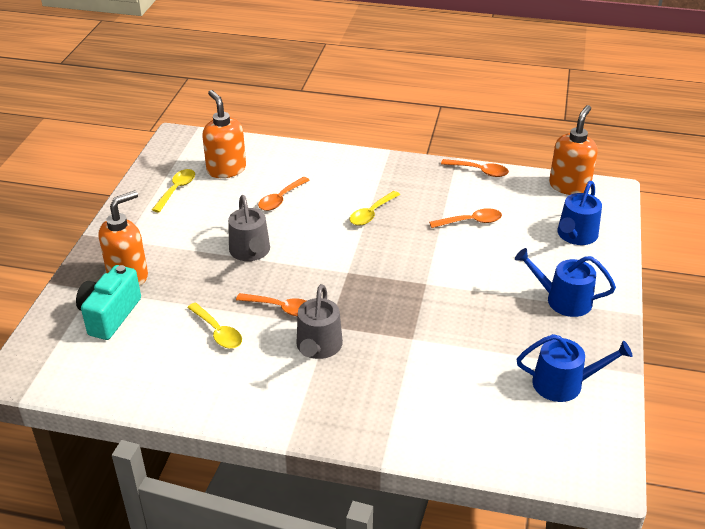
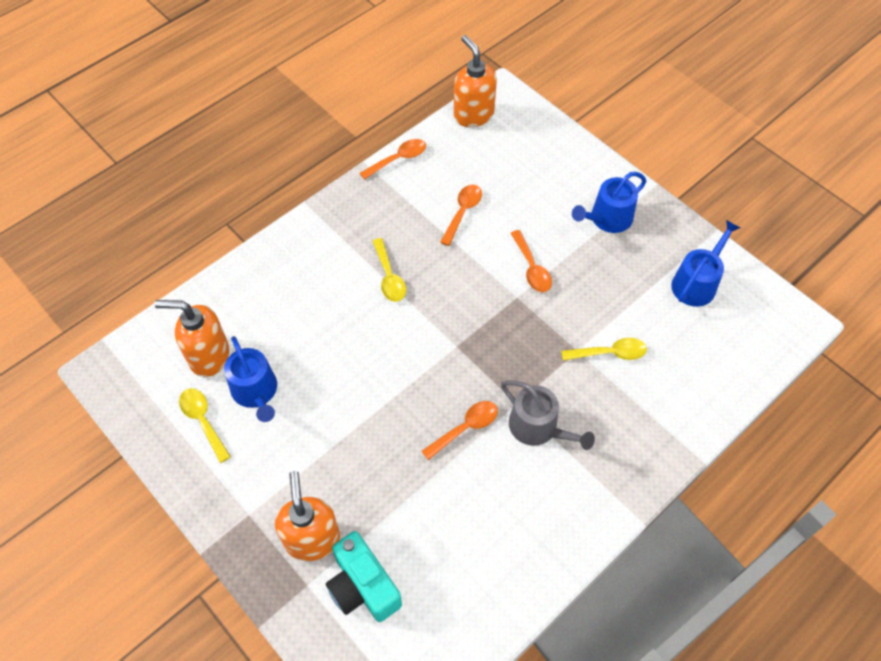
camera: 55 degrees left, 20 degrees up
(218, 332) = (460, 499): yellow spoon -> yellow spoon (609, 353)
(250, 252) = (363, 408): grey watering can -> none
(281, 199) = (302, 336): orange spoon -> orange spoon (532, 268)
(575, 235) = (538, 156): blue watering can -> blue watering can (256, 392)

